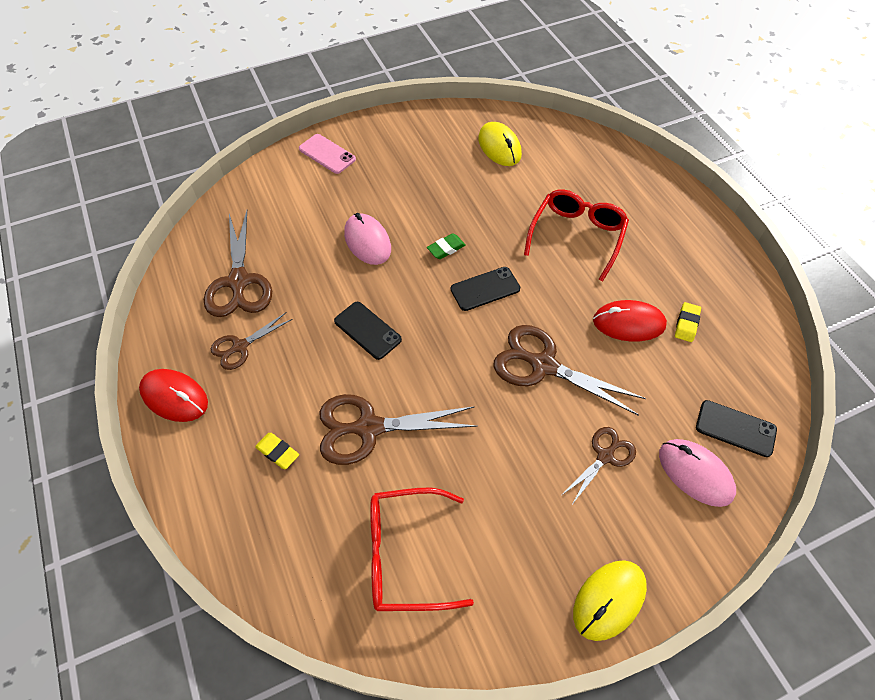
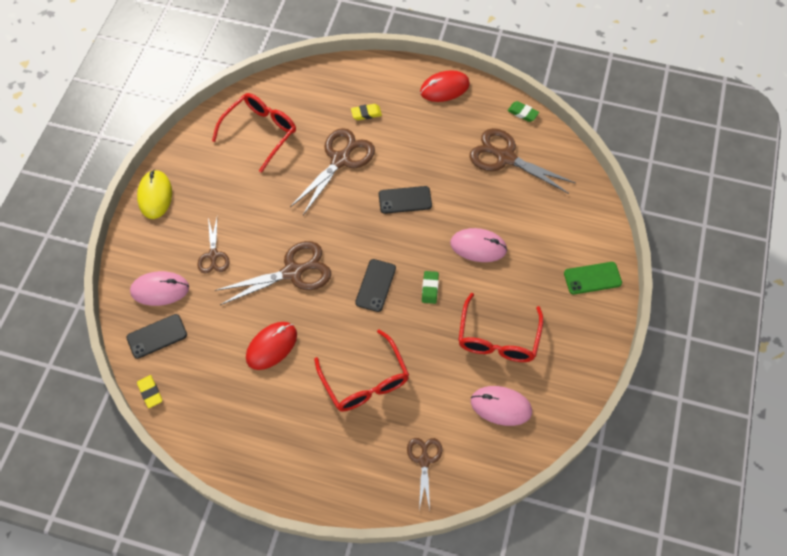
camera: 130 degrees right, 5 degrees up
(162, 302) = (522, 113): none -> green eraser
(240, 347) = (452, 133): brown scissors -> brown scissors (424, 460)
(327, 154) = (592, 278): pink phone -> green phone
(445, 179) = (498, 338): none -> red glasses
(499, 147) = (501, 406): yellow mouse -> pink mouse
(686, 324) = (237, 381): yellow eraser -> yellow eraser (150, 392)

